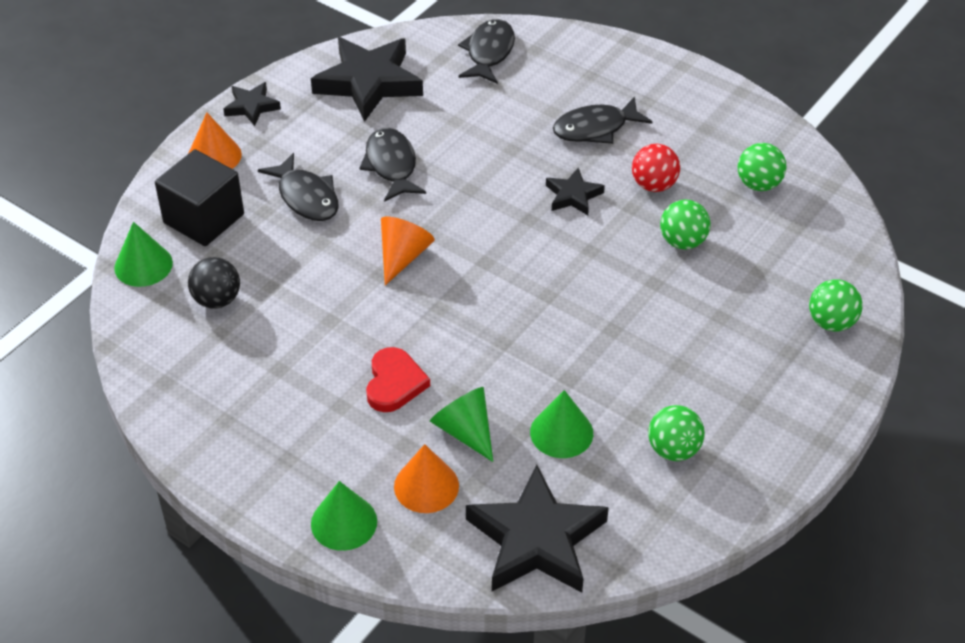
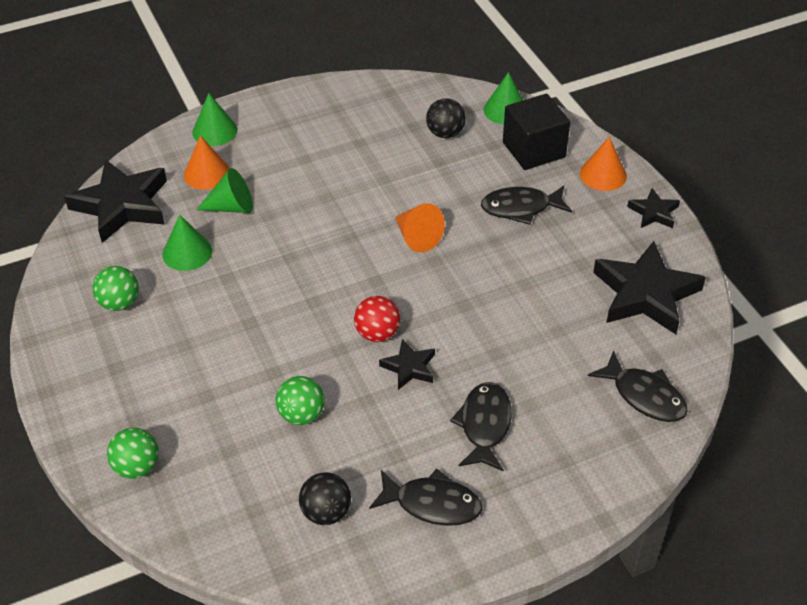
camera: 120 degrees right, 0 degrees up
(391, 165) = (525, 268): black fish -> black fish (432, 504)
(394, 383) = (301, 189): red heart -> none
(654, 185) = (382, 430): red ball -> red ball (377, 333)
(758, 184) = (326, 512): green ball -> black ball

